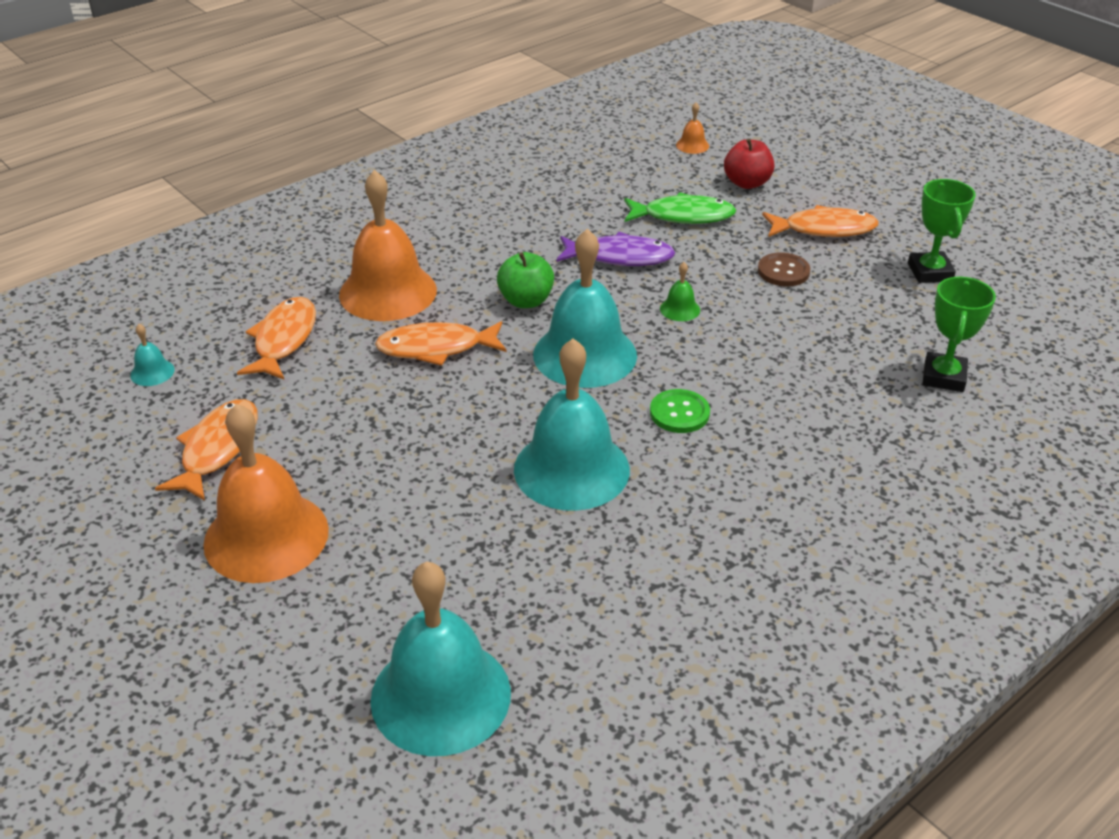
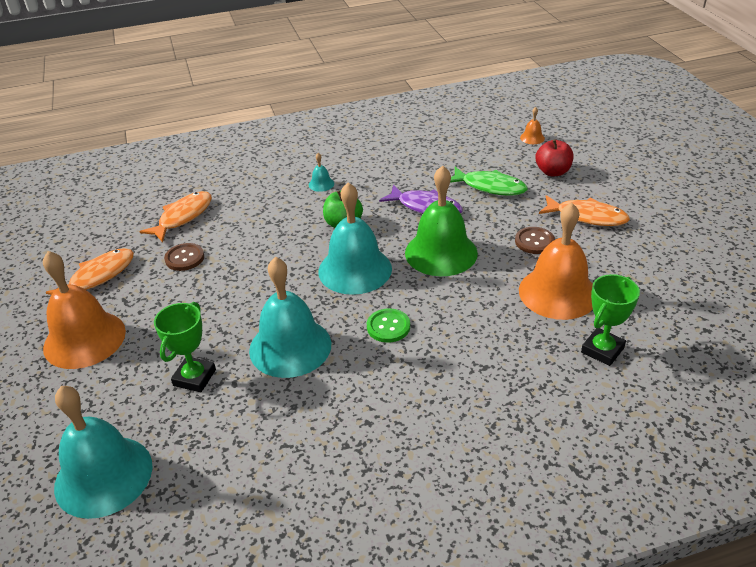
camera: 25 degrees right, 0 degrees up
(152, 372) = (99, 220): turquoise bell -> turquoise bell (321, 184)
(332, 394) = (184, 258): none -> brown button
(388, 292) = (263, 199): orange bell -> orange bell (558, 292)
(436, 348) = (266, 243): orange fish -> none
(680, 309) = (441, 252): green bell -> green bell, size x2.47
(930, 272) = (648, 266): green trophy -> green trophy (194, 377)

